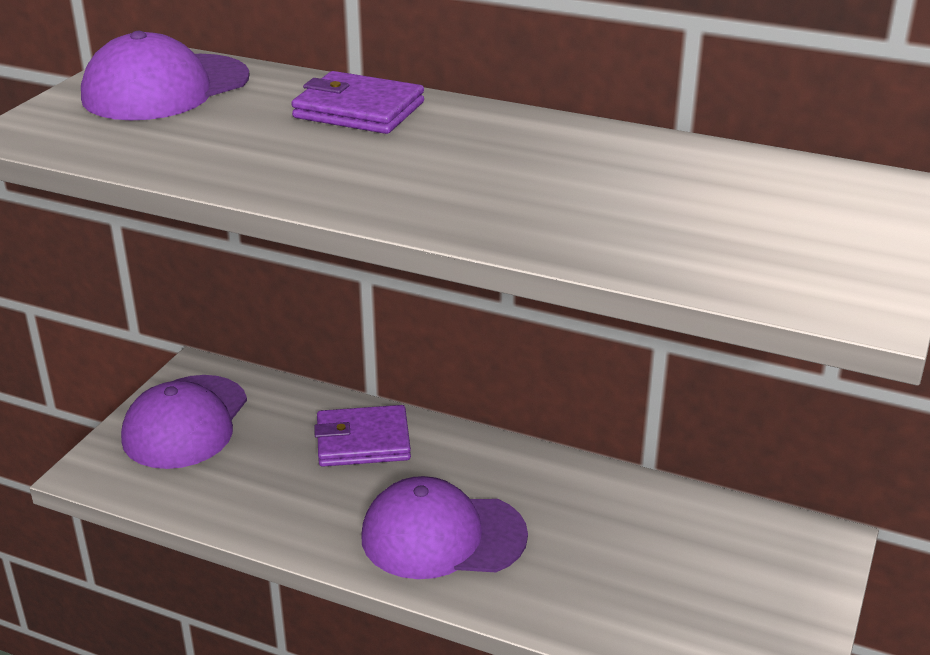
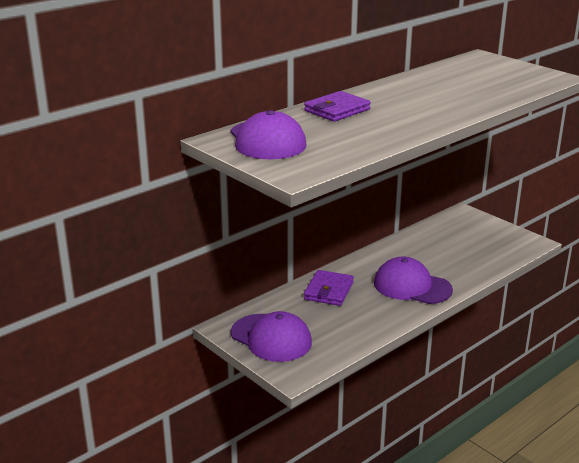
camera: 65 degrees left, 5 degrees down
(443, 536) = (412, 286): purple cap -> purple cap turned 90 degrees clockwise

